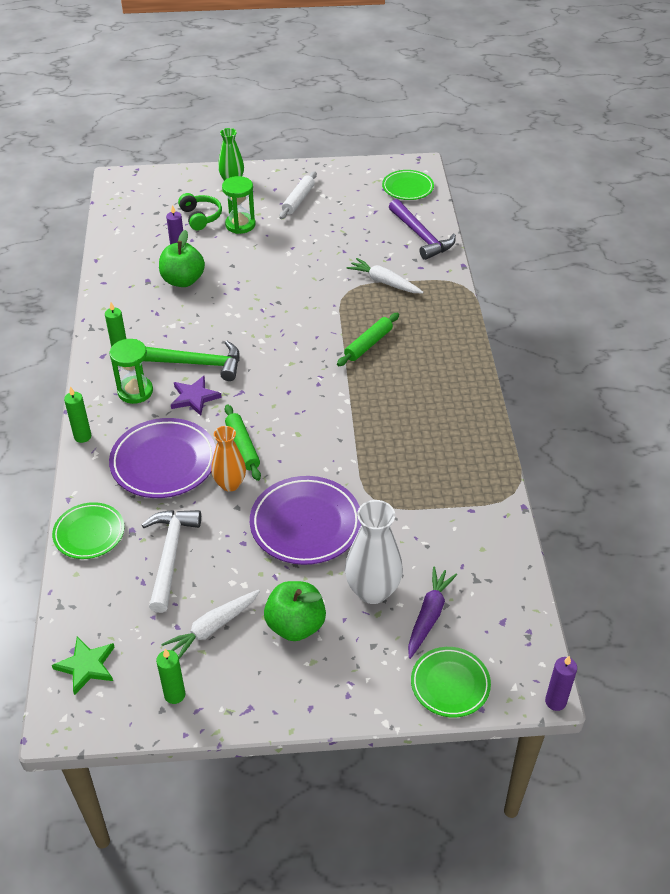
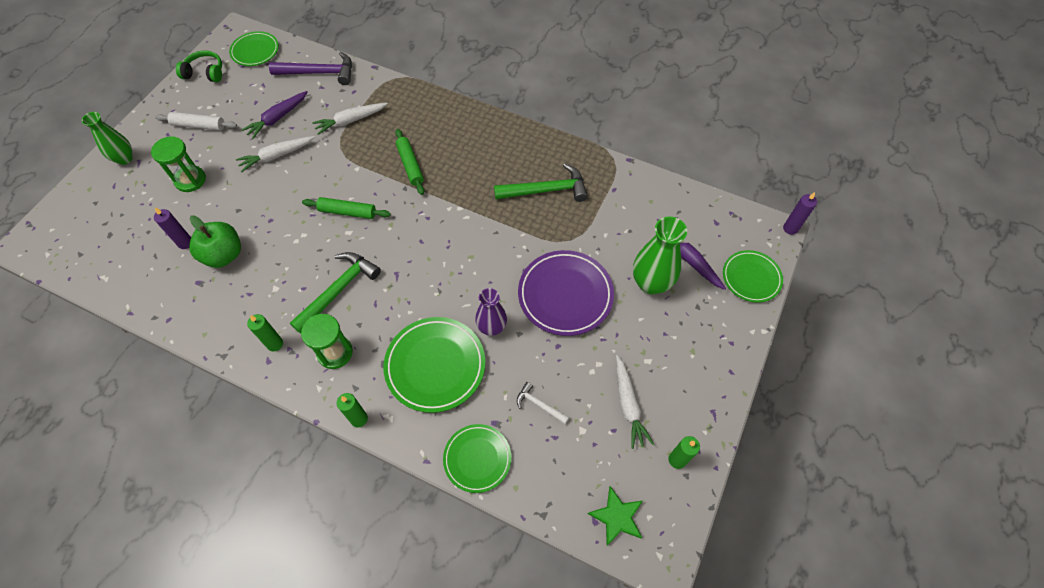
camera: 60 degrees left, 15 degrees up
(164, 462) = (435, 366): purple plate -> green plate
(170, 555) = (539, 405): white hammer -> white hammer, size x0.52
(194, 397) = (377, 310): purple star -> none
(200, 217) = (150, 204): green headphones -> green headphones (205, 73)
(230, 484) = (492, 327): orange vase -> purple vase
(242, 447) = (458, 301): green rolling pin -> green rolling pin (347, 212)
(295, 625) = (655, 347): green apple -> none
(298, 200) = (199, 125): white rolling pin -> white rolling pin turned 45 degrees counterclockwise
(306, 258) = (277, 156): none -> white carrot
(346, 238) = (278, 118): none -> purple carrot
(372, 591) = (651, 283): white vase -> green vase
(422, 455) = (546, 190): none -> green hammer

